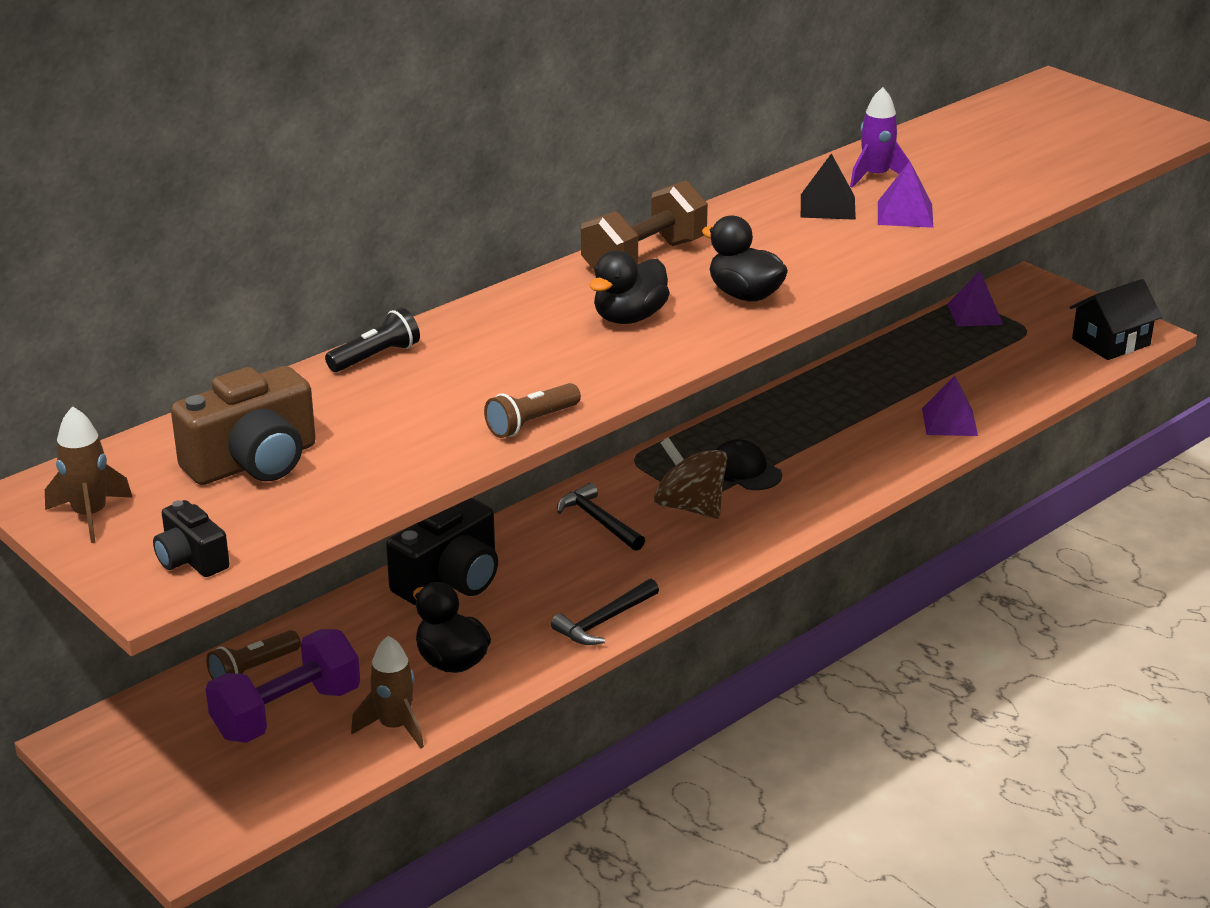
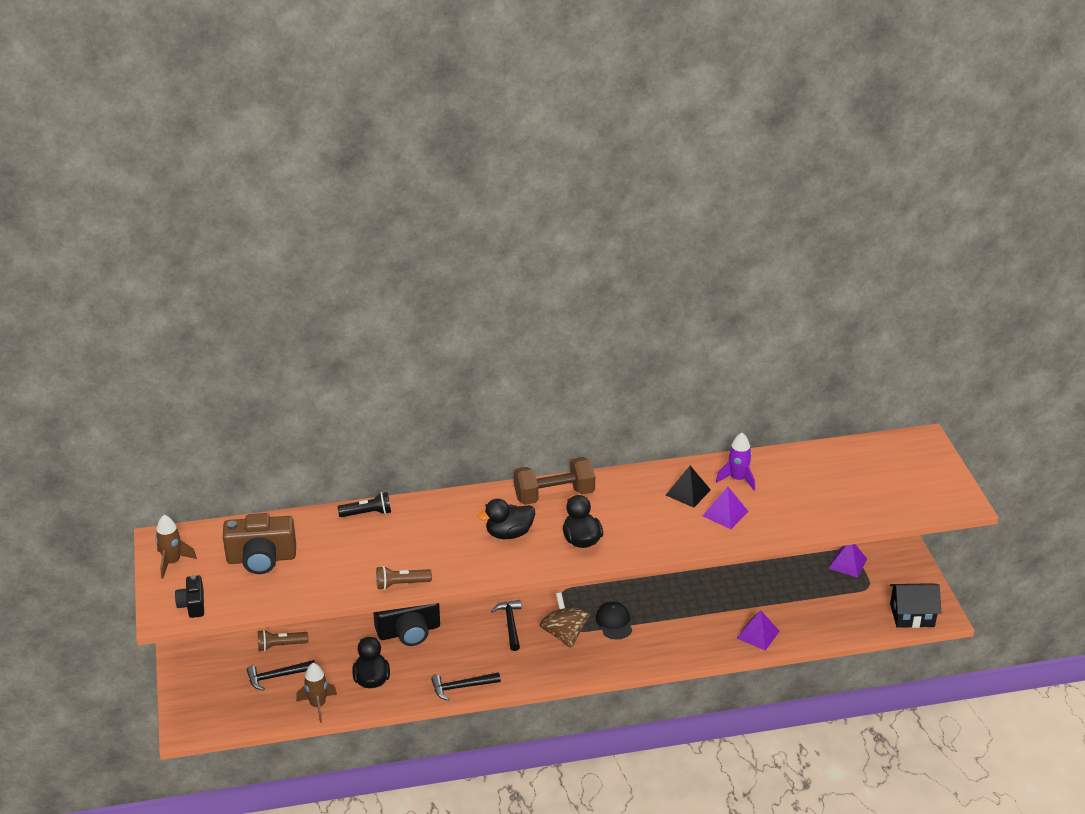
camera: 30 degrees right, 5 degrees up
(287, 713) = (277, 676): purple dumbbell -> black hammer

